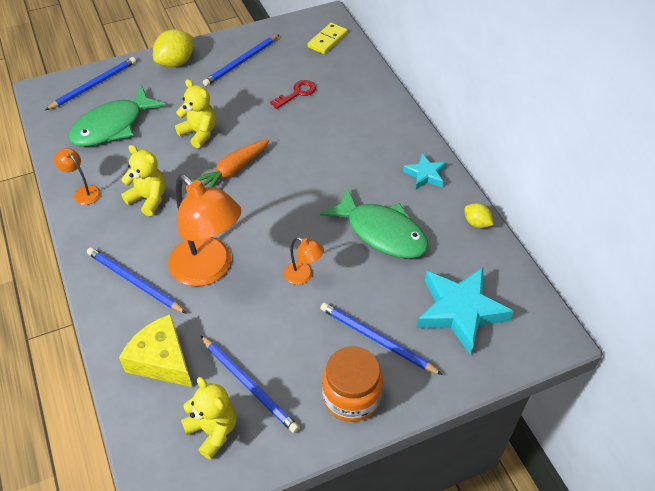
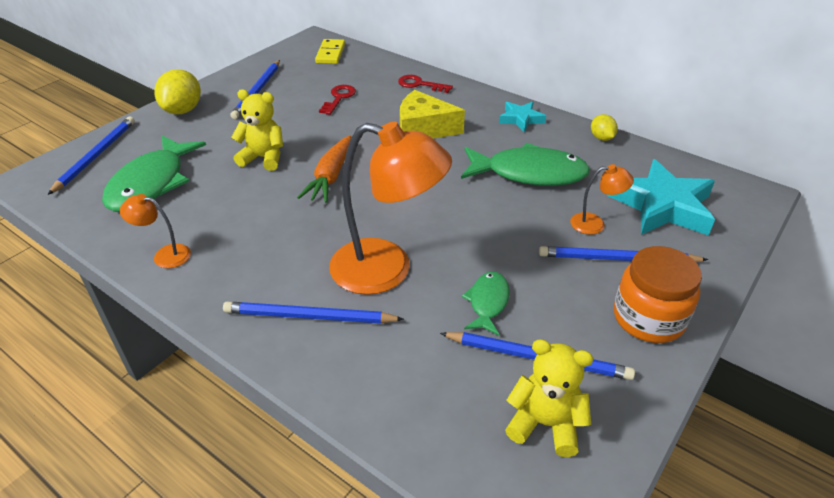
camera: 30 degrees left, 10 degrees down
(149, 199) = (255, 232): yellow teddy bear -> none
(162, 360) = (416, 381): yellow cheese -> yellow cheese (423, 129)
(253, 328) = (487, 302): none -> green fish
(303, 276) = (492, 235): orange lamp -> orange lamp (595, 224)
(373, 103) = (420, 84): none -> red key
(476, 223) = (601, 138): yellow lemon -> yellow lemon turned 60 degrees clockwise

